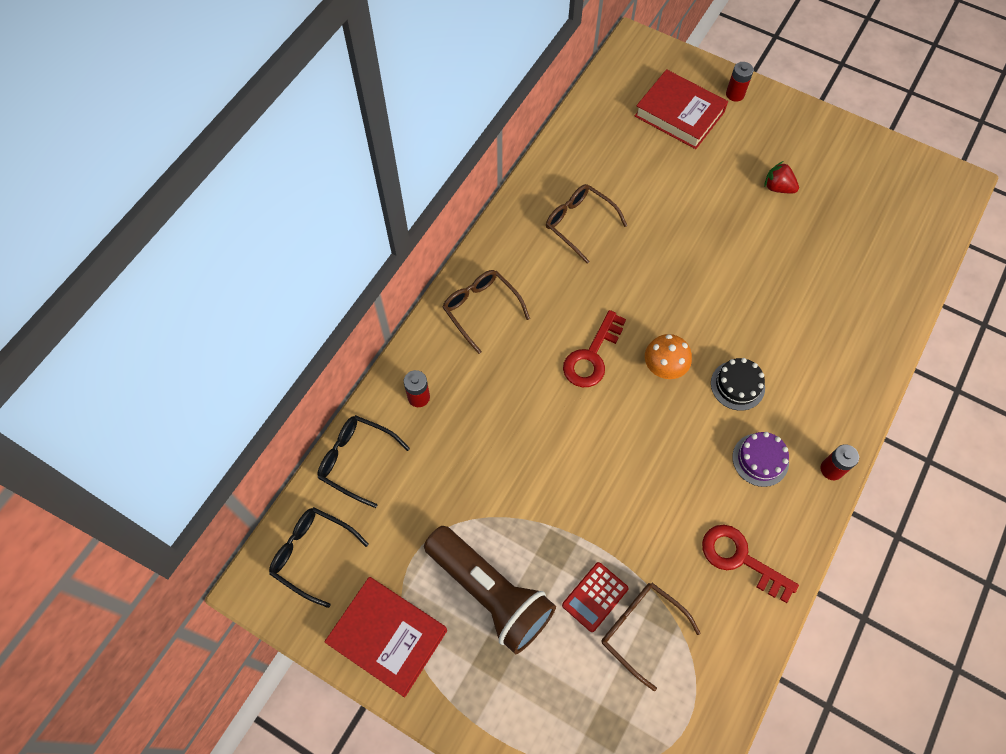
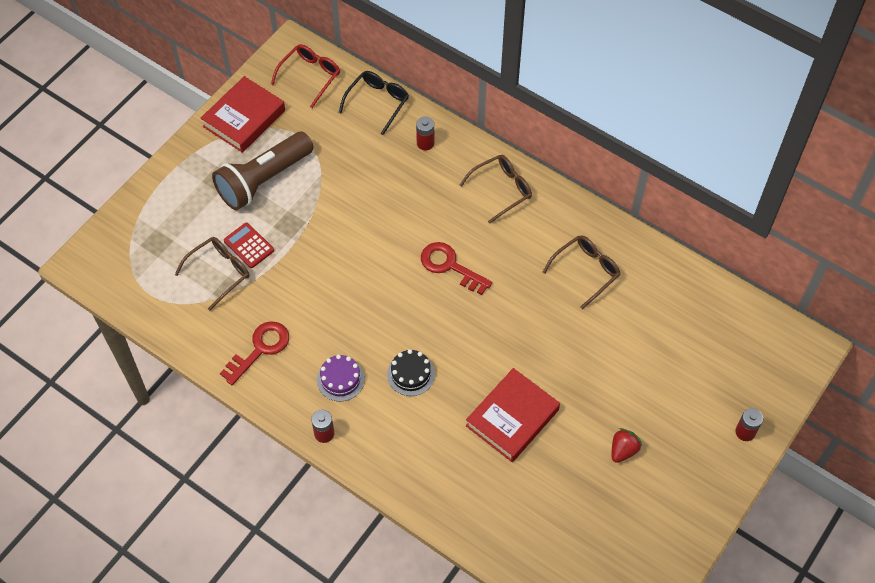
camera: 95 degrees right, 5 degrees down
(312, 554) = (310, 76): black glasses -> red glasses
(664, 367) = (434, 319): orange mushroom -> none
(679, 114) = (717, 374): red book -> red book (512, 418)

